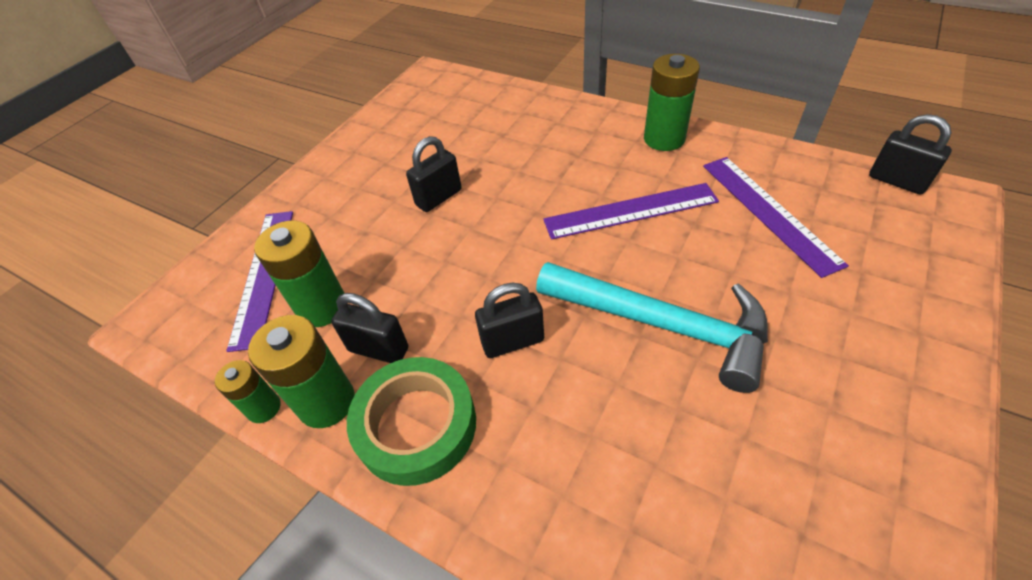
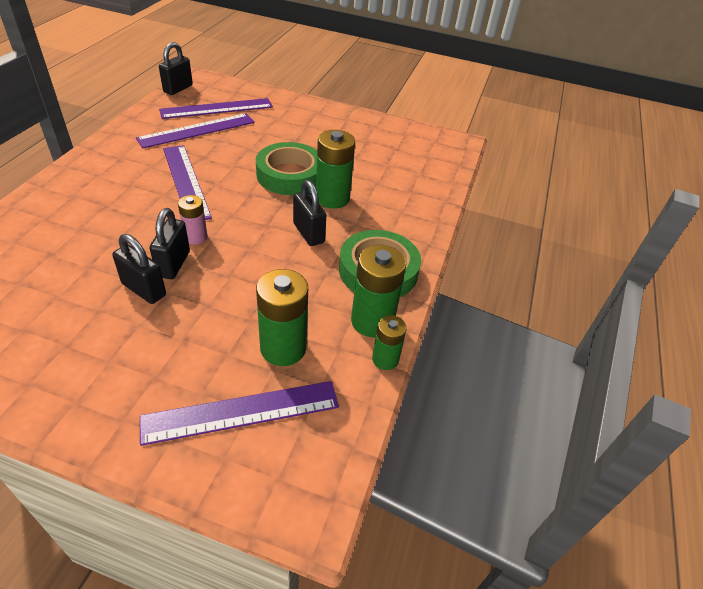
camera: 110 degrees left, 5 degrees down
(378, 349) = (323, 301): black padlock -> black padlock (174, 264)
(516, 228) = (196, 237): none -> pink battery
(662, 324) = (290, 175): turquoise hammer -> green tape
(664, 139) = (100, 162): green battery -> green battery (332, 198)
(850, 229) = (217, 108): none -> purple ruler

